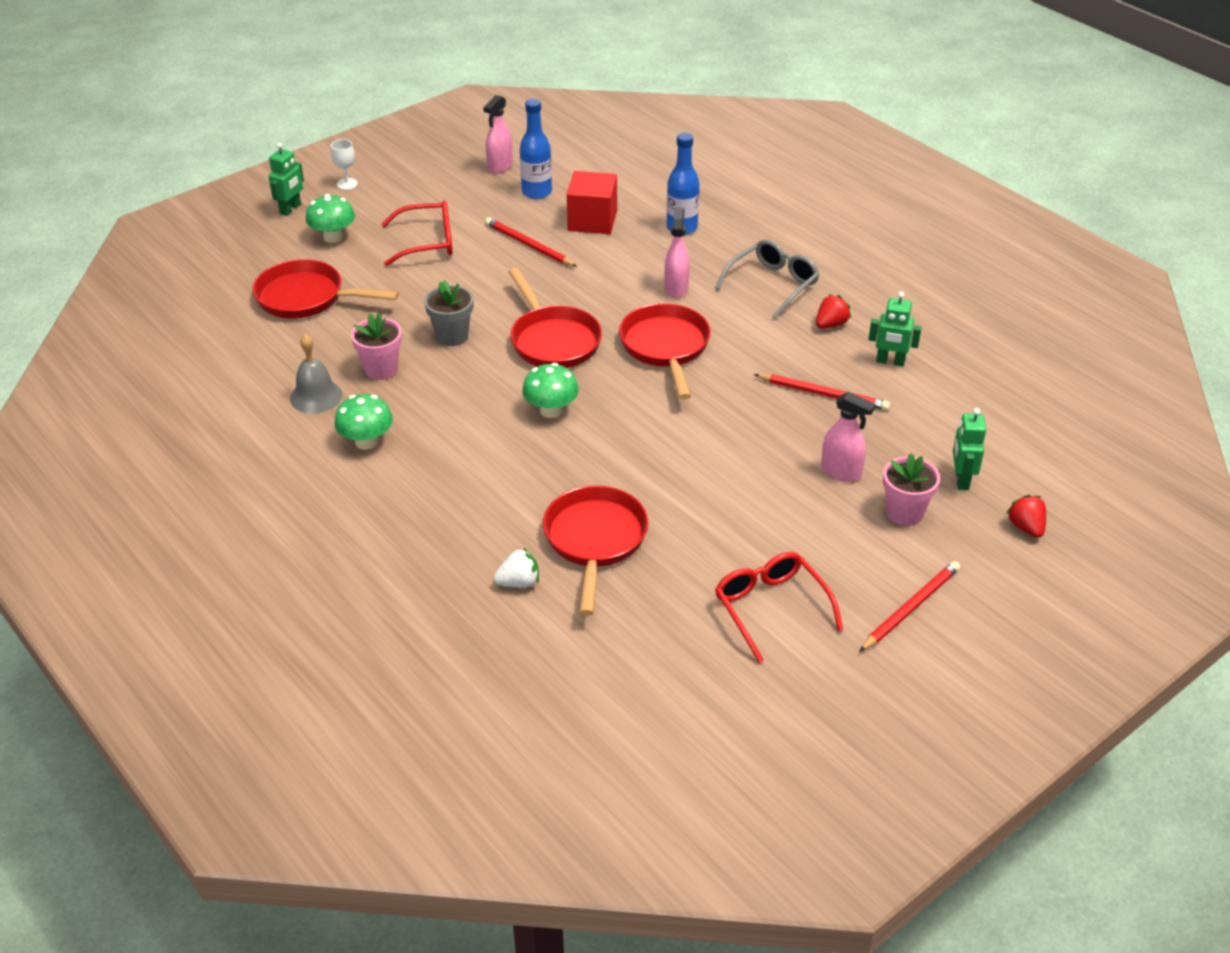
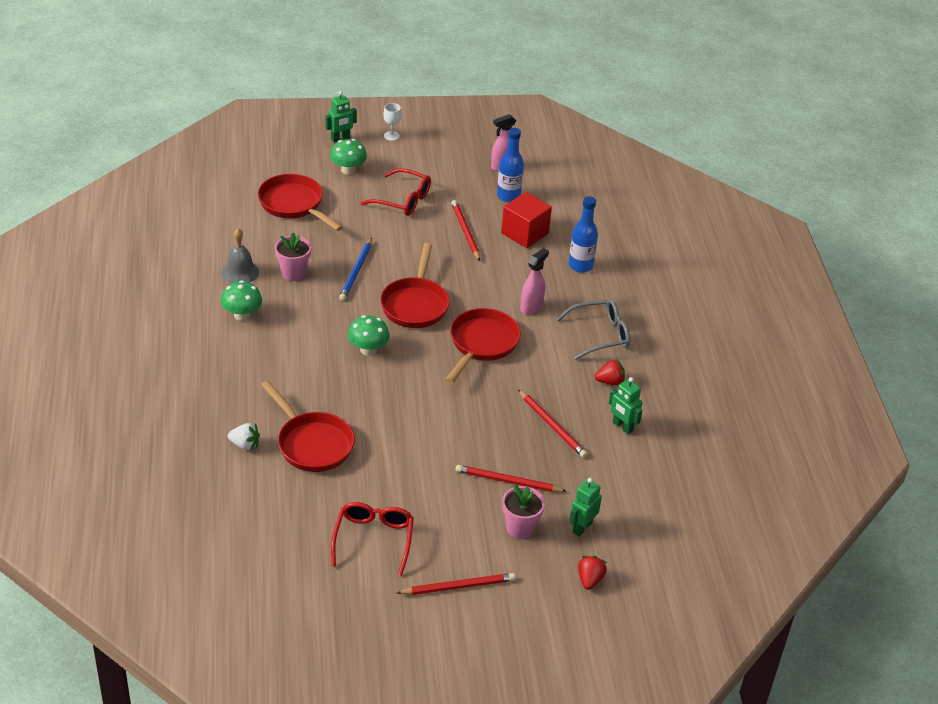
camera: 30 degrees right, 0 degrees up
(452, 336) = (356, 271): grey flower pot -> blue pencil
(595, 541) = (312, 444): red pan -> red pan turned 105 degrees clockwise
(841, 472) = (508, 481): pink spray bottle -> red pencil

